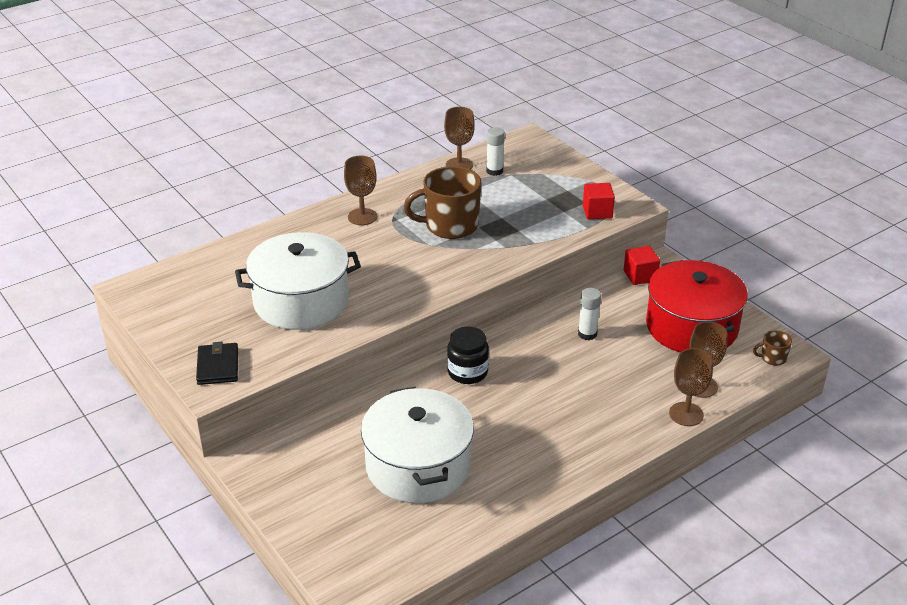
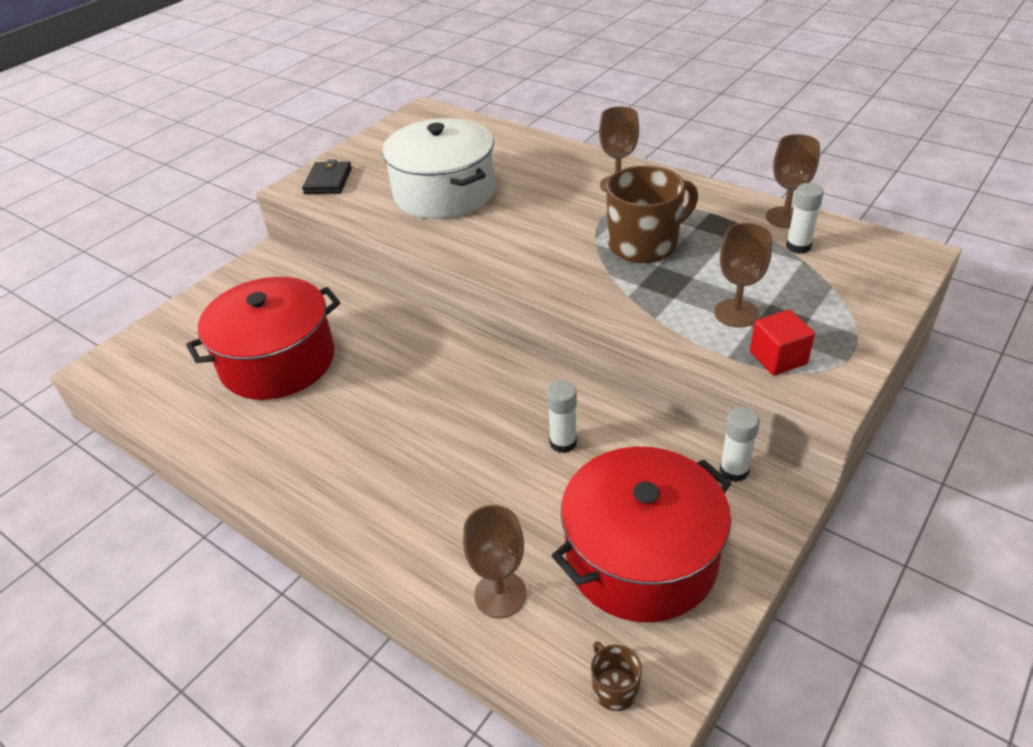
camera: 75 degrees right, 5 degrees up
(218, 366) = (328, 181): black wallet -> black wallet turned 60 degrees counterclockwise
(418, 466) = (278, 361): white pot -> red pot
(450, 226) = (644, 244): brown mug -> brown mug turned 90 degrees clockwise
(467, 372) = (441, 357): black jar -> none
(640, 276) = (733, 471): red cube -> white glue stick
(686, 414) = (430, 586): brown goblet -> brown goblet (736, 313)

